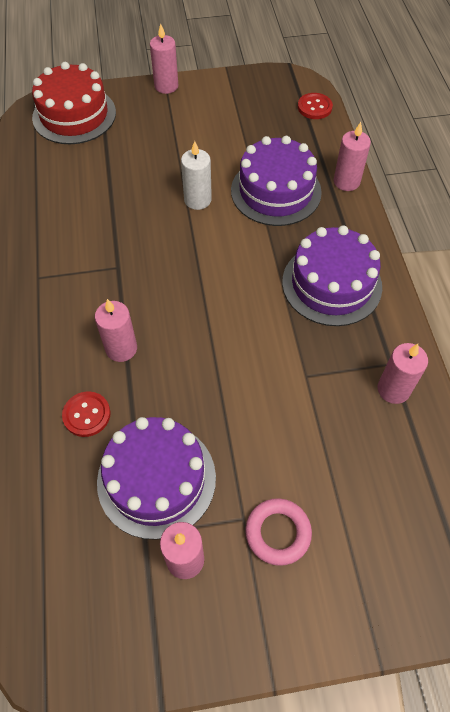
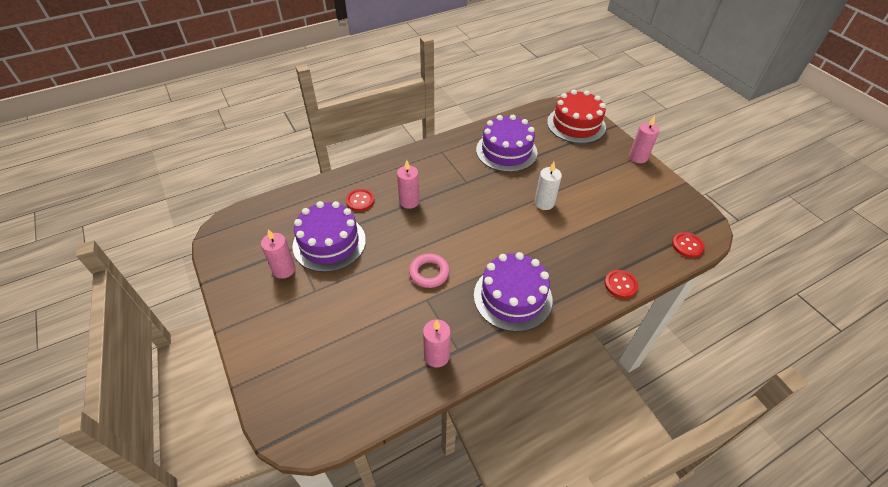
camera: 70 degrees right, 10 degrees down
(276, 191) = (580, 243): purple cake -> purple cake (506, 151)
(278, 533) = (309, 310): pink ring -> pink ring (429, 273)
(346, 181) = (620, 285): pink candle -> red button

